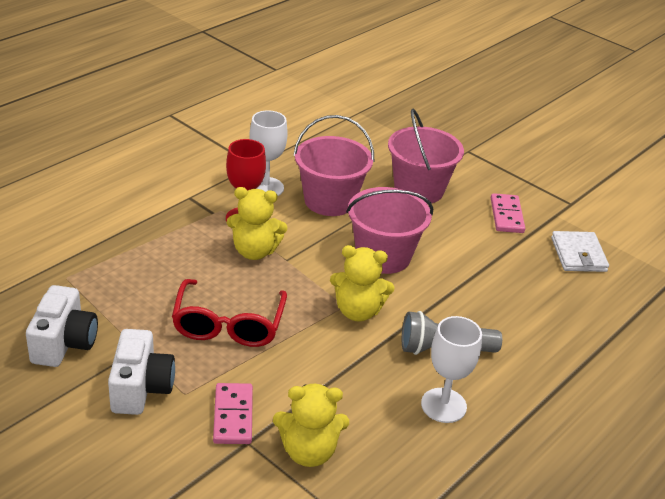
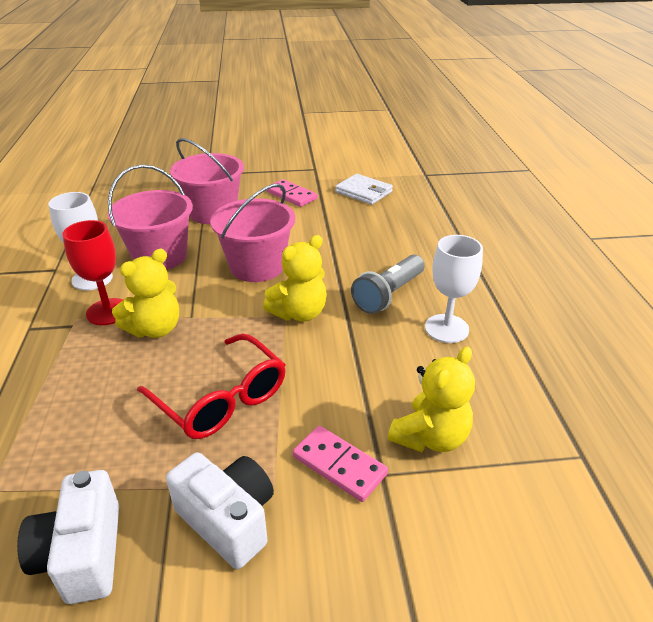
camera: 45 degrees left, 0 degrees up
(64, 343) = (82, 554): white camera -> white camera turned 150 degrees counterclockwise

